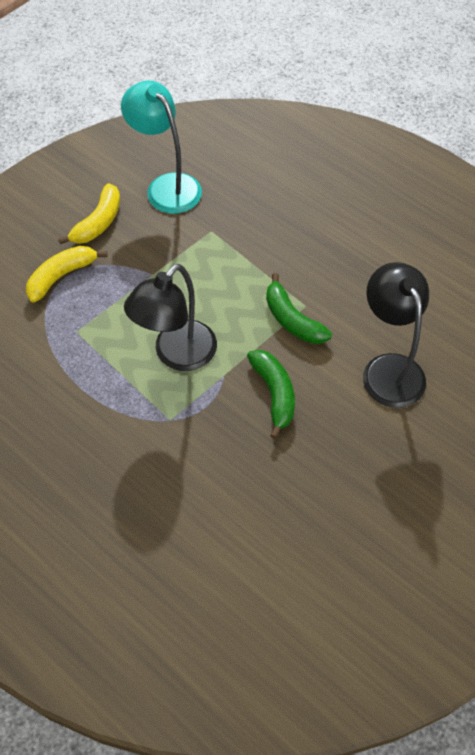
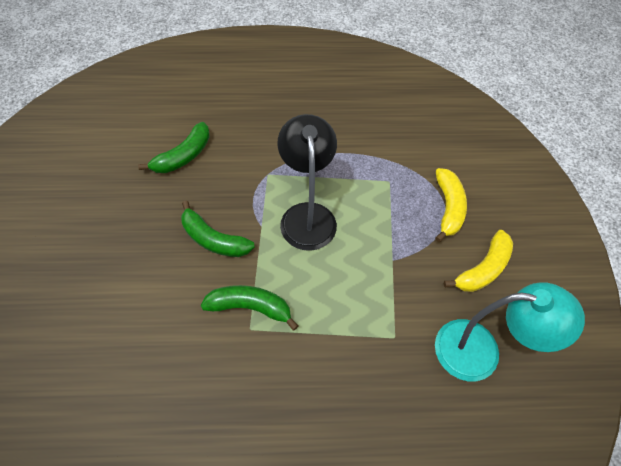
camera: 135 degrees right, 0 degrees up
(98, 222) = (483, 269): yellow banana -> yellow banana turned 120 degrees counterclockwise
(230, 505) = (183, 156): none -> green banana
(388, 368) = (137, 325): black lamp -> none

